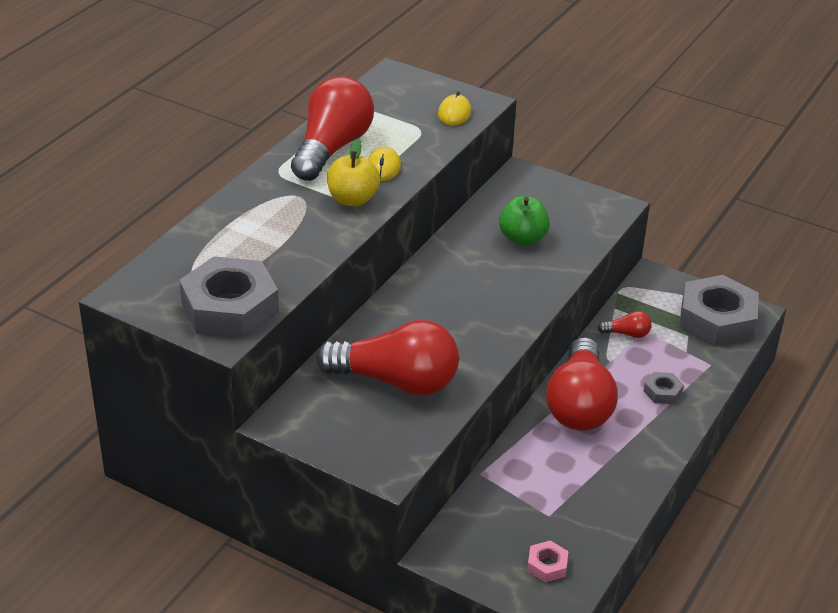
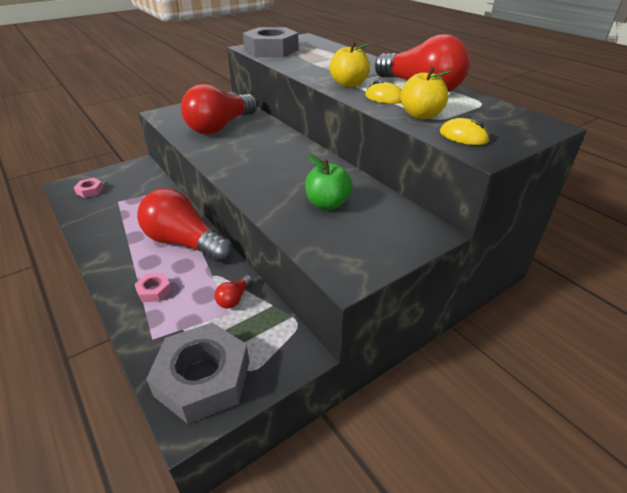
camera: 115 degrees right, 0 degrees up
(419, 139) = (421, 115): none -> yellow apple
(662, 392) = (154, 291): grey nut -> pink nut

